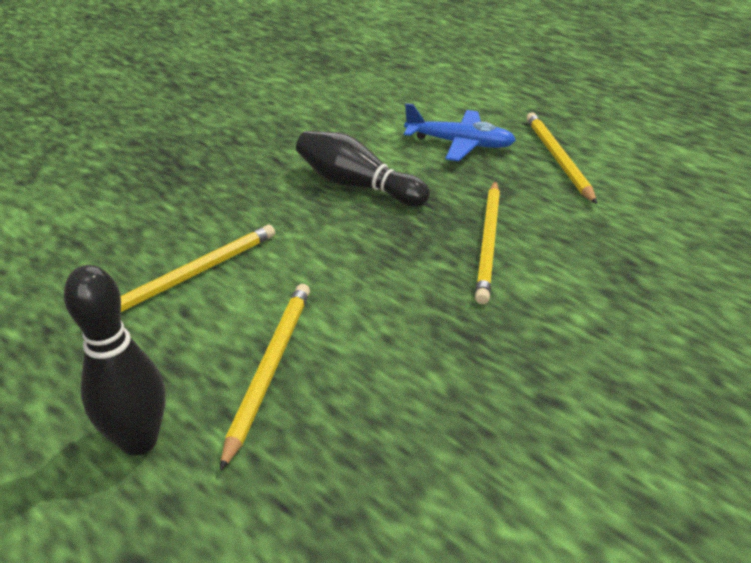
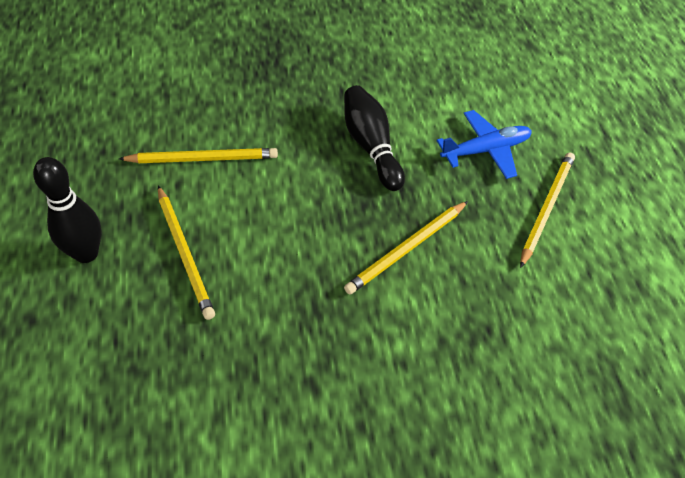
camera: 35 degrees right, 15 degrees up
(269, 368) = (185, 253): yellow pencil -> yellow pencil turned 105 degrees clockwise
(460, 144) = (485, 150): blue plane -> blue plane turned 75 degrees counterclockwise

